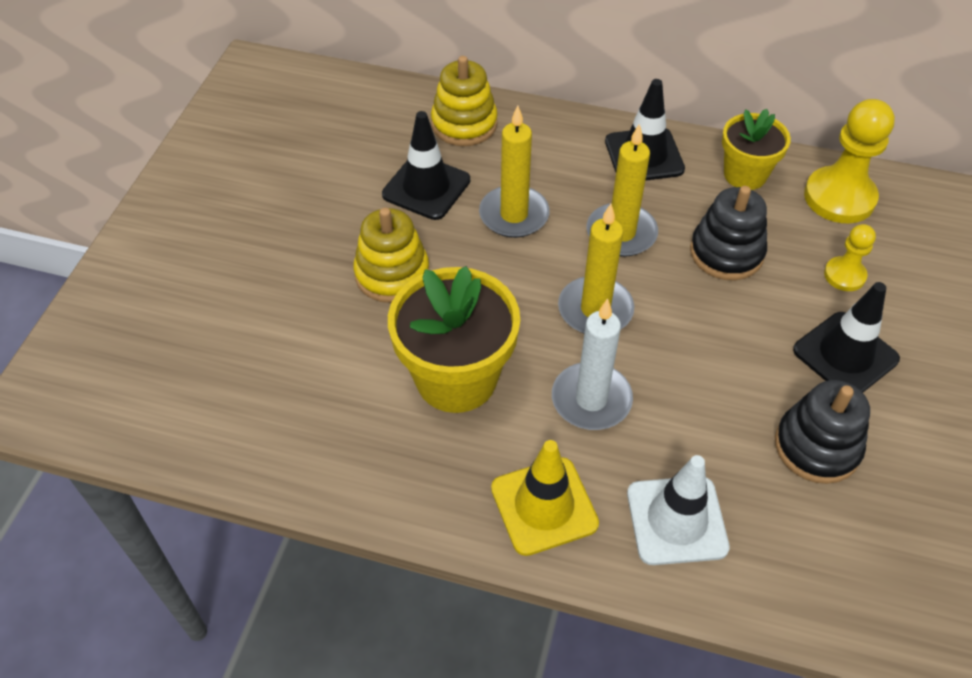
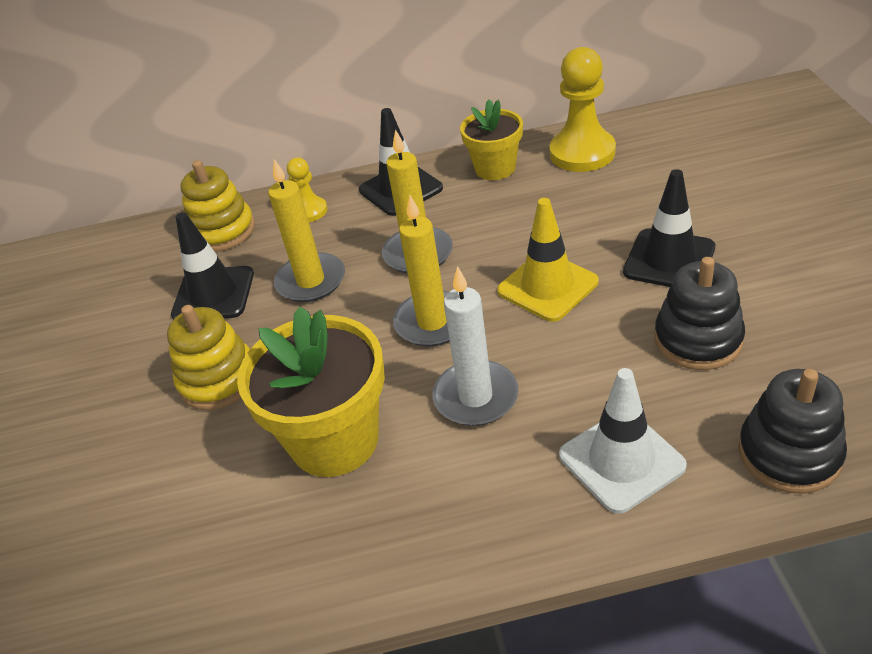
camera: 20 degrees left, 10 degrees down
(544, 506) = (490, 512): yellow traffic cone -> yellow traffic cone (547, 286)
(726, 253) = (518, 229): black stacking toy -> black stacking toy (789, 453)
(844, 275) = (626, 204): yellow pawn -> yellow pawn (309, 211)

